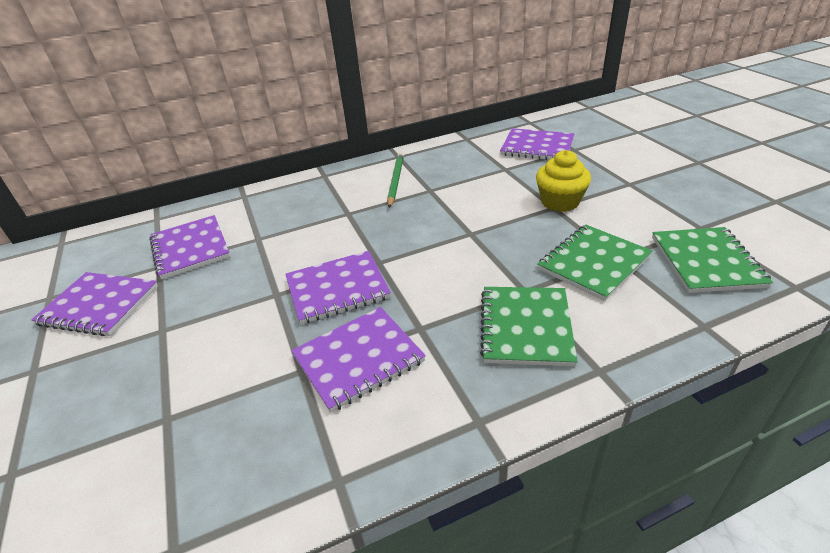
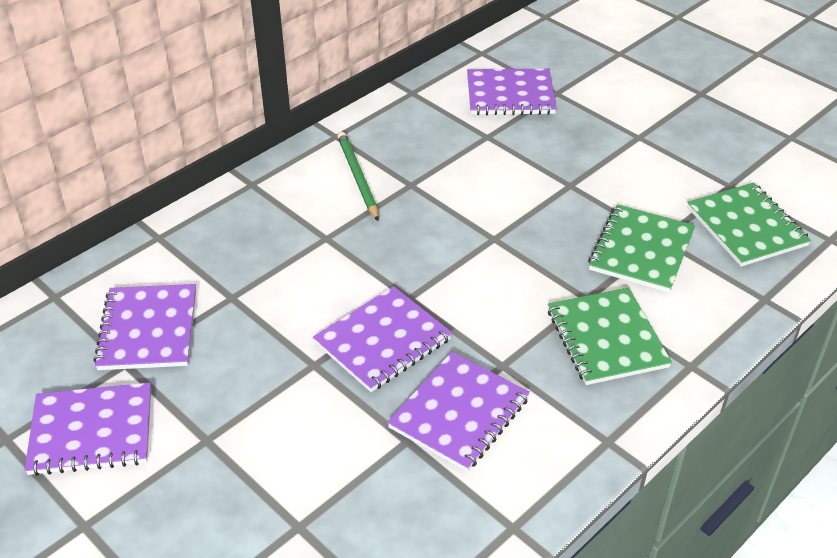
camera: 25 degrees left, 5 degrees up
(190, 248) = (148, 329): purple notebook -> purple notebook turned 45 degrees clockwise
(560, 202) = (573, 176): yellow cupcake -> none

